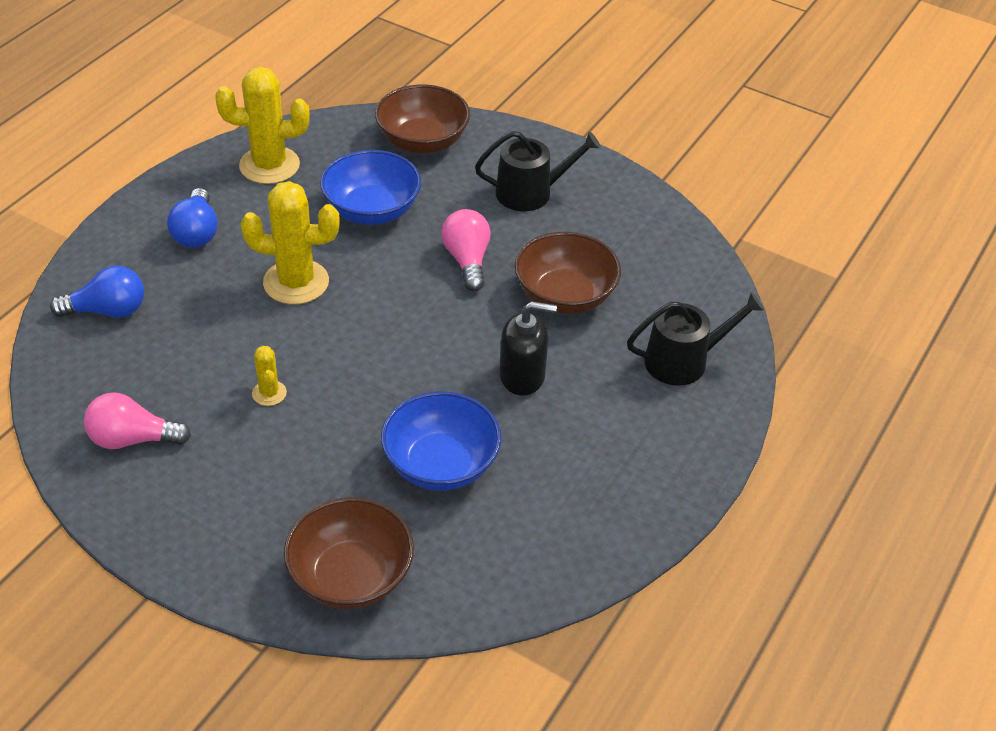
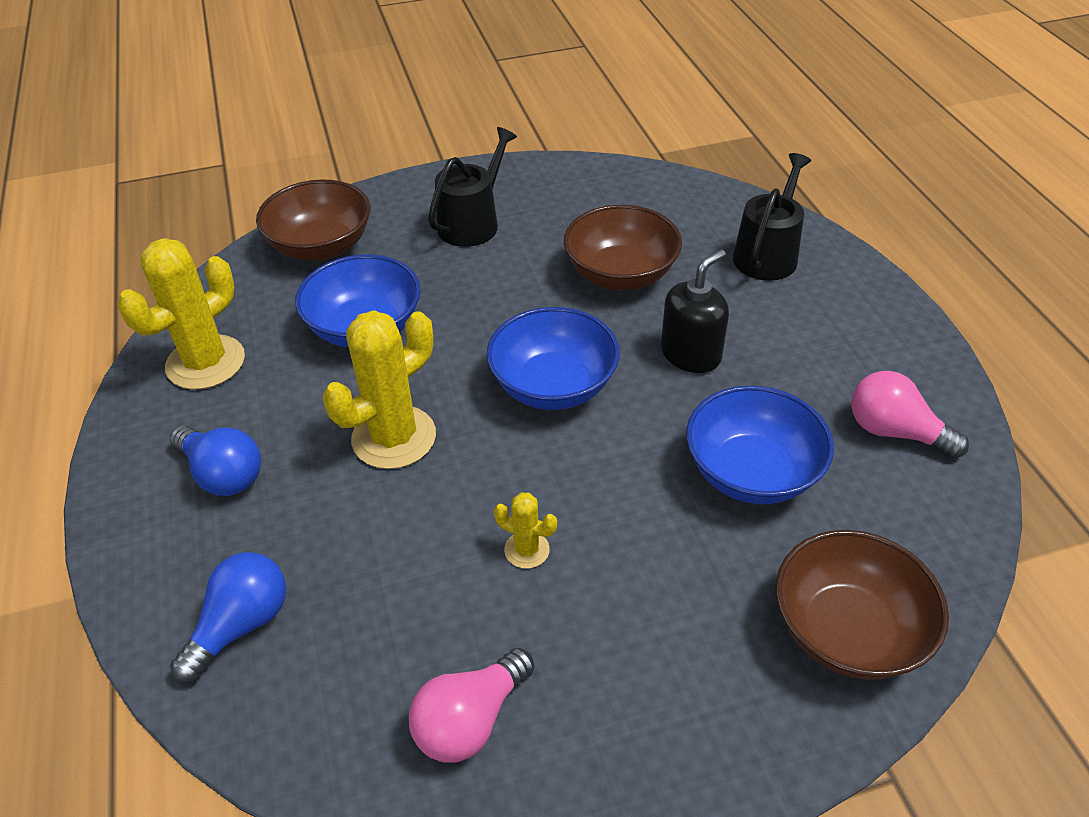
camera: 45 degrees left, 0 degrees up
(416, 326) = (553, 386): none -> blue bowl
(467, 260) = (508, 306): pink light bulb -> pink light bulb (895, 432)

